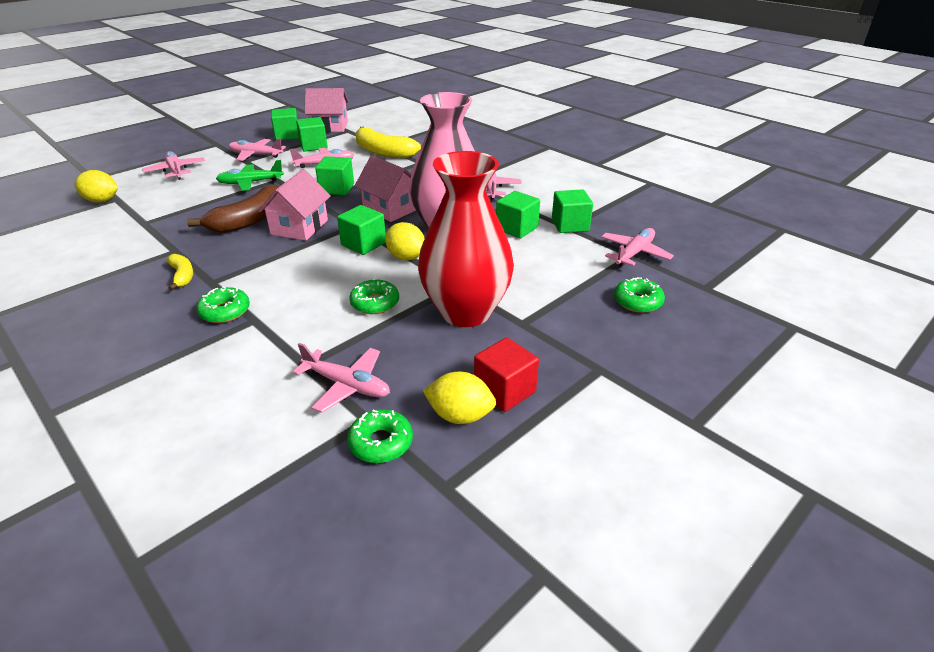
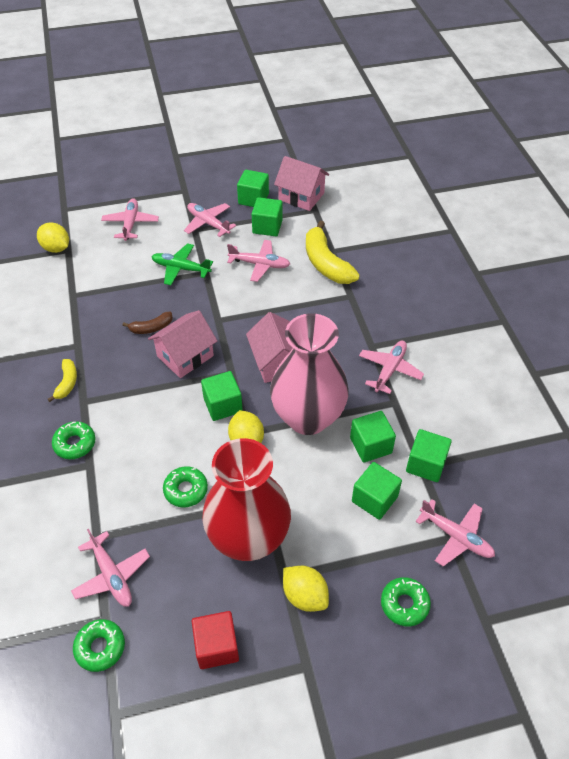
camera: 30 degrees right, 15 degrees up
(249, 220) = (151, 328): brown banana -> brown banana, size x0.52
(337, 189) = (248, 309): green cube -> green cube (374, 499)
(460, 415) = (168, 653): yellow lemon -> yellow lemon (305, 595)
(634, 253) = (456, 537): pink plane -> pink plane turned 60 degrees clockwise

